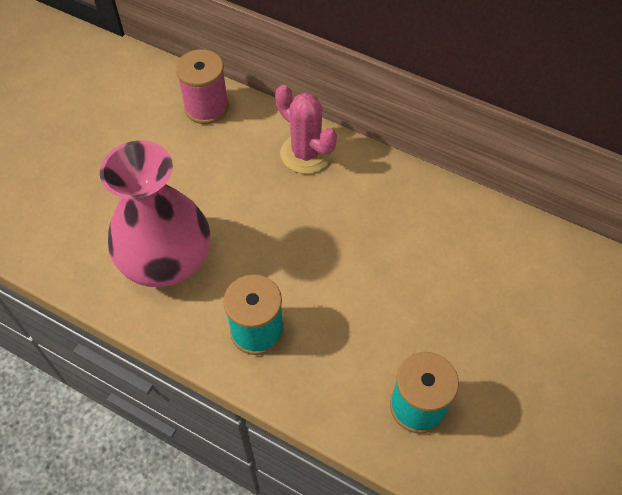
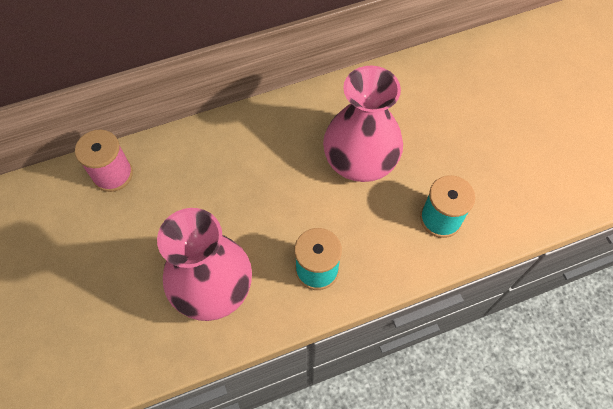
camera: 50 degrees left, 5 degrees up
(306, 153) = (213, 144): pink cactus -> none
(411, 282) = (360, 160): none -> pink vase

